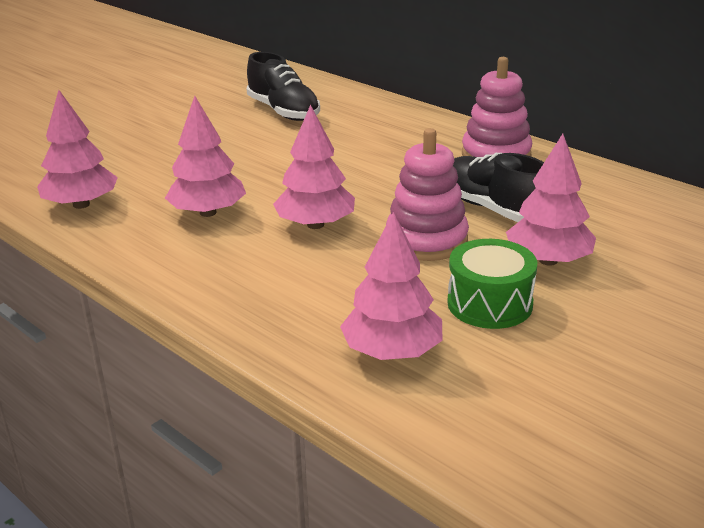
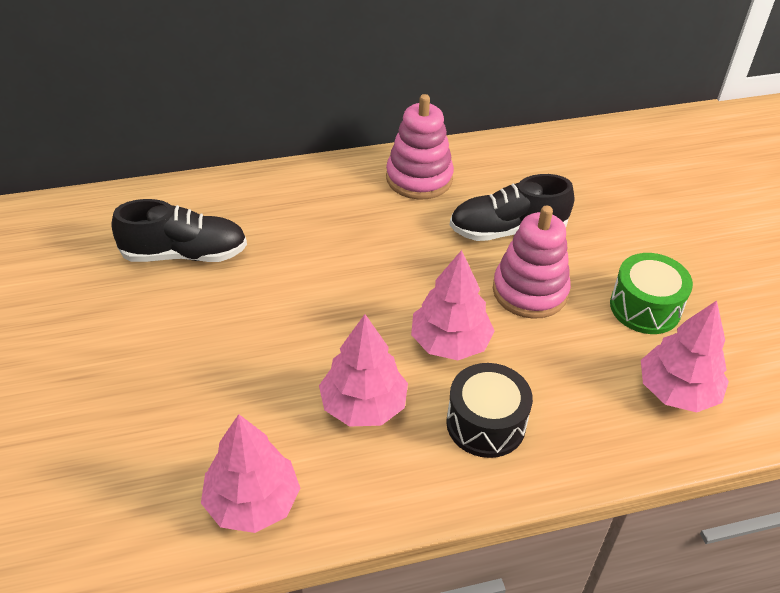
camera: 60 degrees left, 15 degrees up
(241, 265) = (486, 424): none -> black drum
(548, 260) = (606, 246): pink tree -> none

